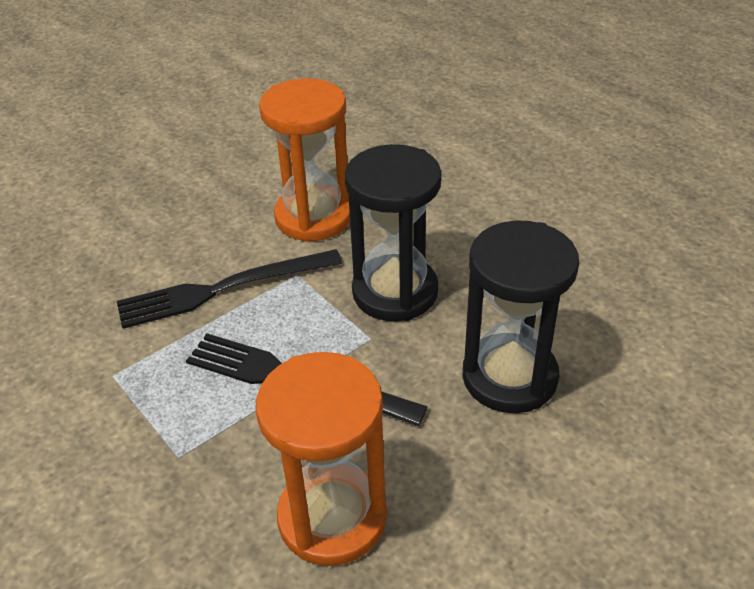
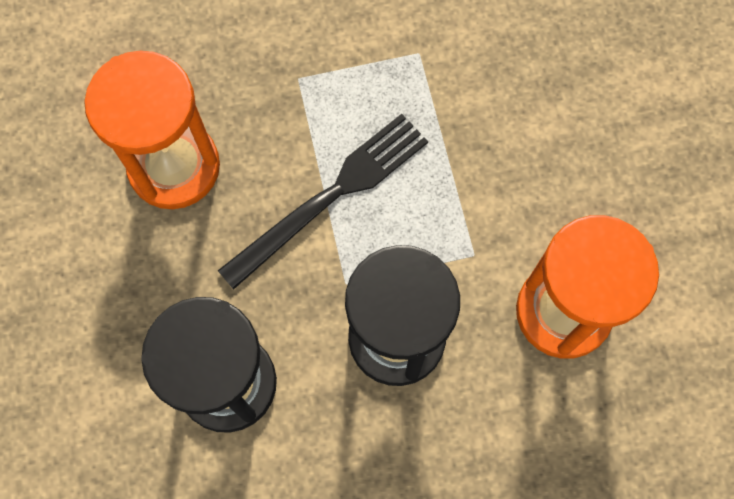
camera: 115 degrees right, 30 degrees up
(223, 289) = (487, 177): black fork -> none

